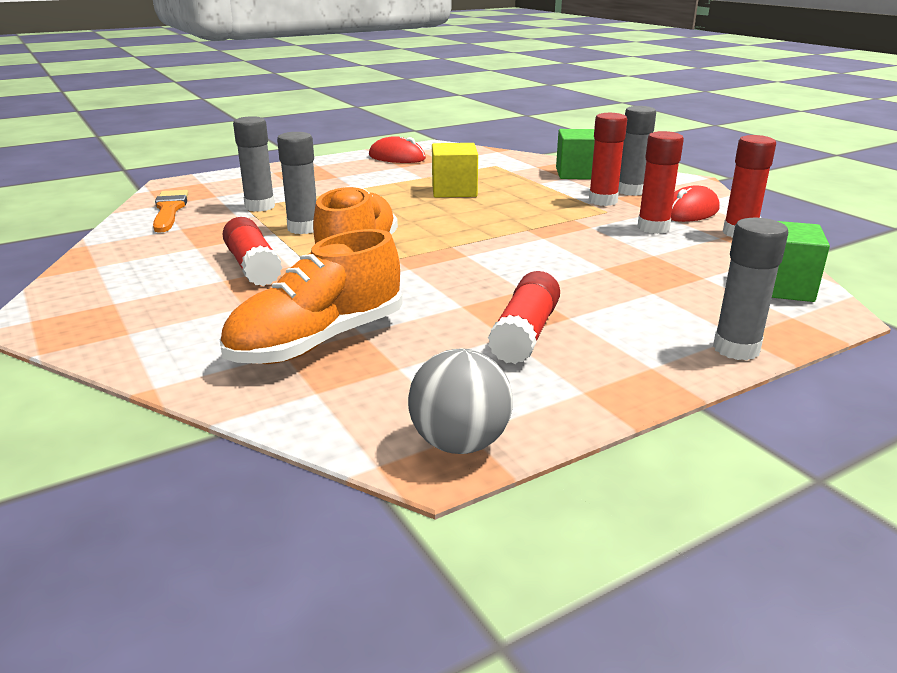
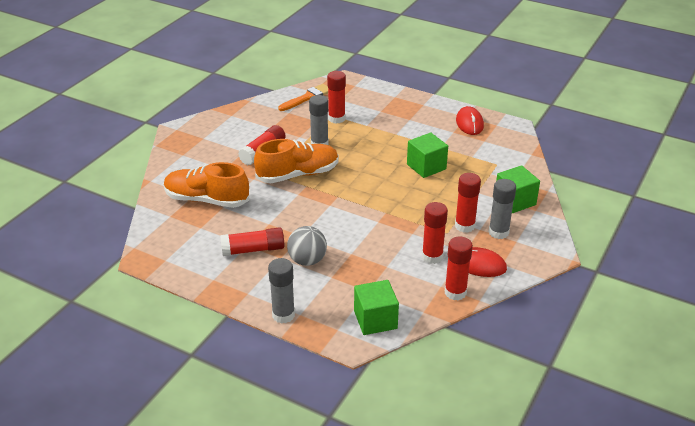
camera: 60 degrees right, 10 degrees up
(260, 206) = (336, 119): grey glue stick -> red glue stick
(454, 191) = (426, 167): yellow cube -> green cube
(460, 443) = (157, 260): grey ball -> grey ball (307, 260)

